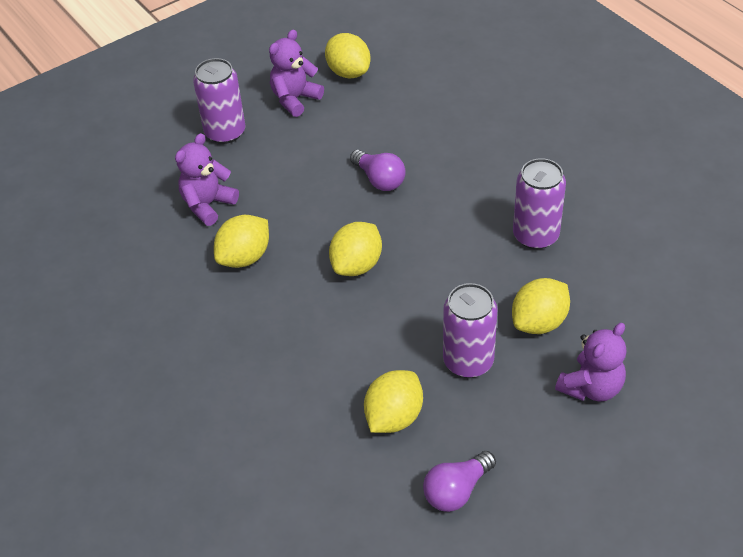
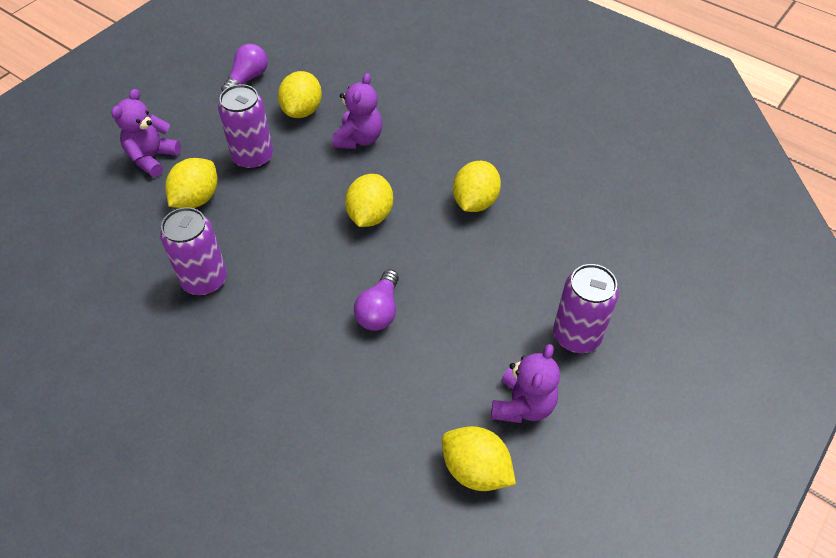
camera: 160 degrees right, 5 degrees up
(208, 205) = (540, 245): purple teddy bear -> purple teddy bear (359, 139)
(379, 180) = (379, 311): purple light bulb -> purple light bulb turned 105 degrees counterclockwise

